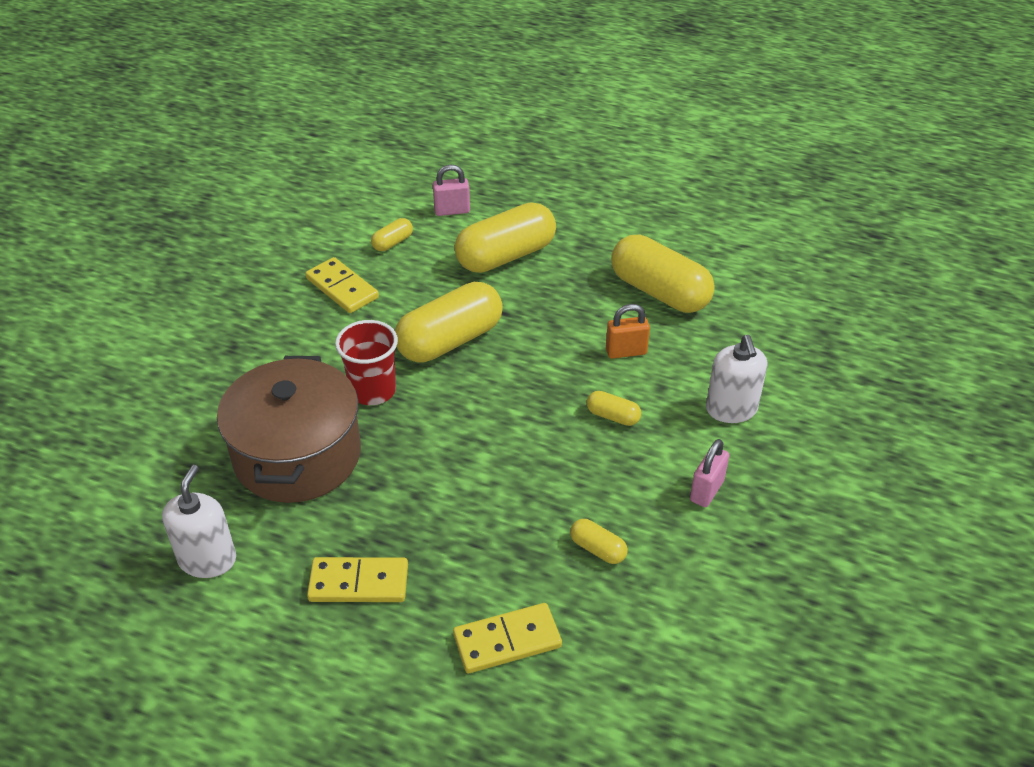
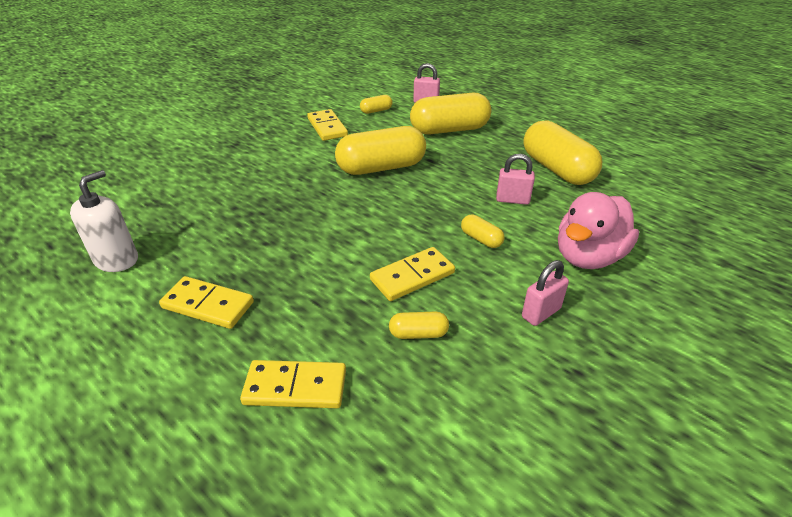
camera: 20 degrees right, 5 degrees down
(297, 455) = (228, 211): brown pot -> none
(372, 390) = (308, 185): red cup -> none
(560, 484) = (412, 276): none -> yellow domino
(598, 549) = (418, 333): yellow capsule -> yellow capsule turned 60 degrees counterclockwise
(626, 352) = (512, 200): orange padlock -> pink padlock
(731, 409) = (588, 257): white soap dispenser -> pink duck

